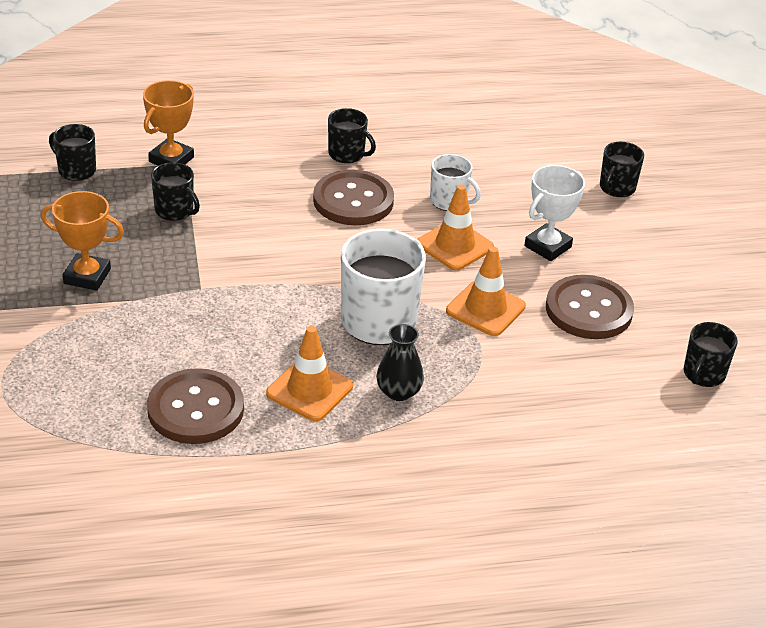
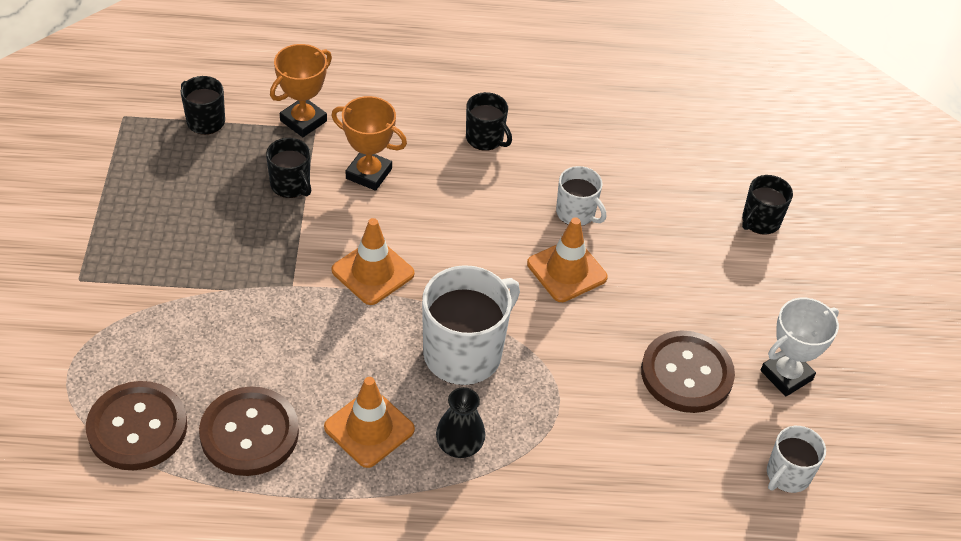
camera: 10 degrees right, 10 degrees up
(87, 276) = (183, 254): orange trophy -> orange trophy (368, 174)
(353, 200) = (476, 198): brown button -> brown button (137, 428)
(485, 309) = (577, 355): orange traffic cone -> orange traffic cone (373, 272)
(548, 246) = (665, 286): white trophy -> white trophy (786, 375)
(703, 374) = (787, 475): black mug -> white mug

